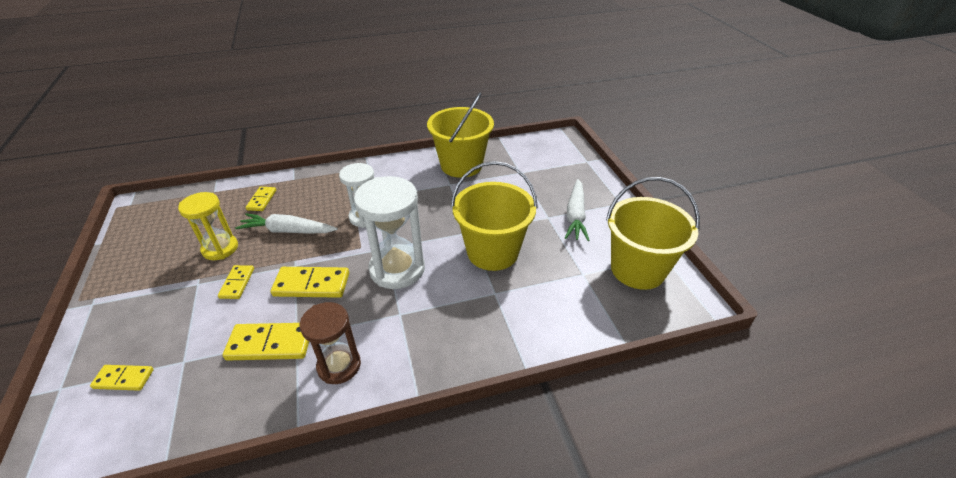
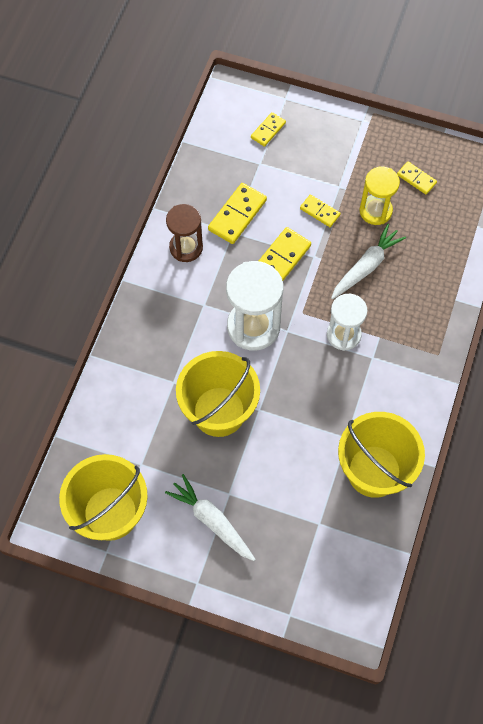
camera: 125 degrees right, 25 degrees up
(262, 200) = (433, 261): yellow domino -> yellow domino (416, 179)

